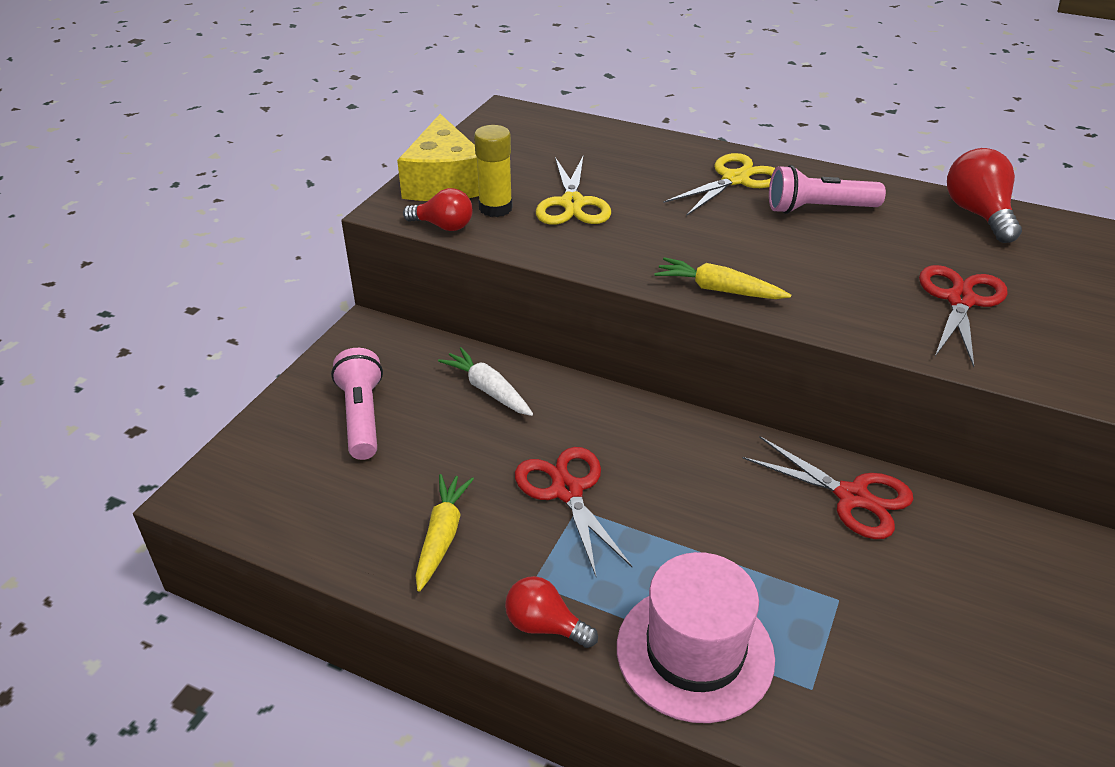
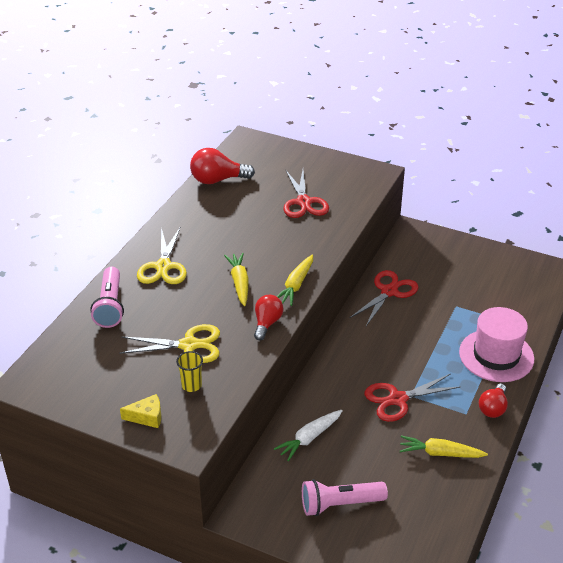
camera: 90 degrees left, 0 degrees up
(443, 226) = (215, 413): red light bulb -> red light bulb (267, 323)
(444, 182) = (147, 417): yellow cheese -> yellow cheese, size x0.47
(495, 208) = (191, 385): yellow glue stick -> yellow cup
(712, 239) = (239, 283): none -> yellow carrot
(735, 179) = (163, 267): yellow scissors -> yellow scissors turned 135 degrees counterclockwise
(818, 209) = (206, 237): pink flashlight -> pink flashlight (110, 306)
(959, 300) = (304, 202): red scissors -> red scissors turned 120 degrees counterclockwise

